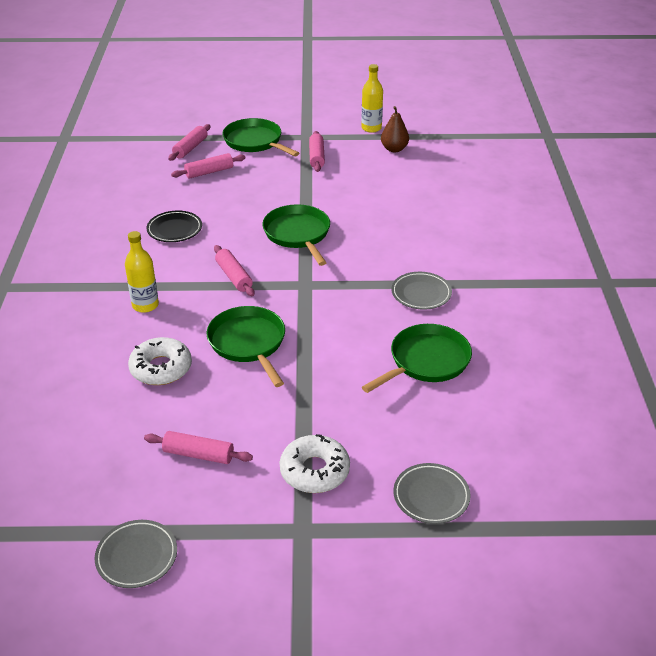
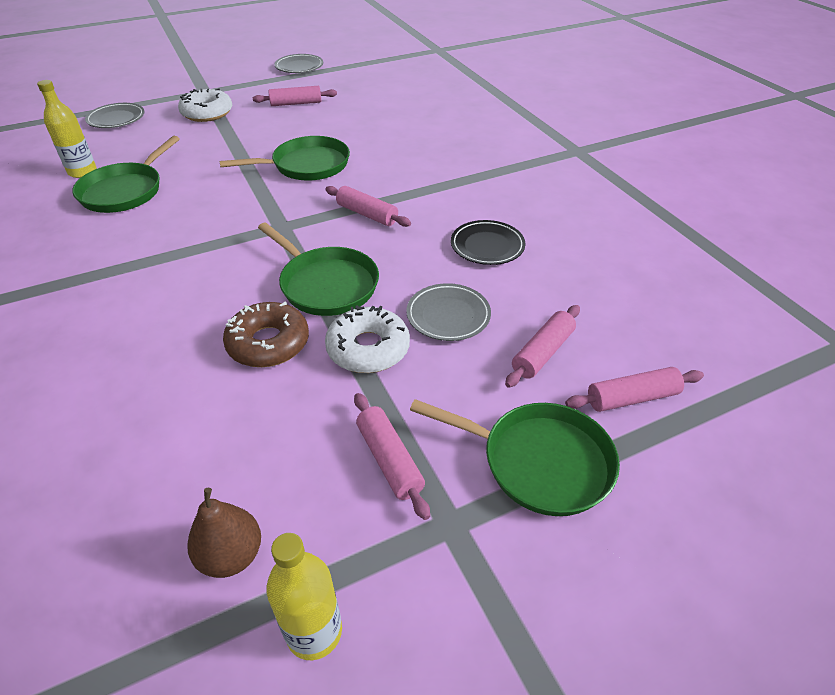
camera: 155 degrees right, 5 degrees up
(145, 305) = (430, 169): yellow bottle -> yellow bottle (82, 172)
(161, 368) = (368, 135): white donut -> white donut (368, 348)
(190, 148) = (632, 398): pink rolling pin -> pink rolling pin turned 75 degrees clockwise
(248, 343) = (306, 165): green pan -> green pan turned 60 degrees counterclockwise
(349, 212) = (268, 343): none -> brown donut
(421, 294) = (135, 252): grey plate -> grey plate (448, 316)

